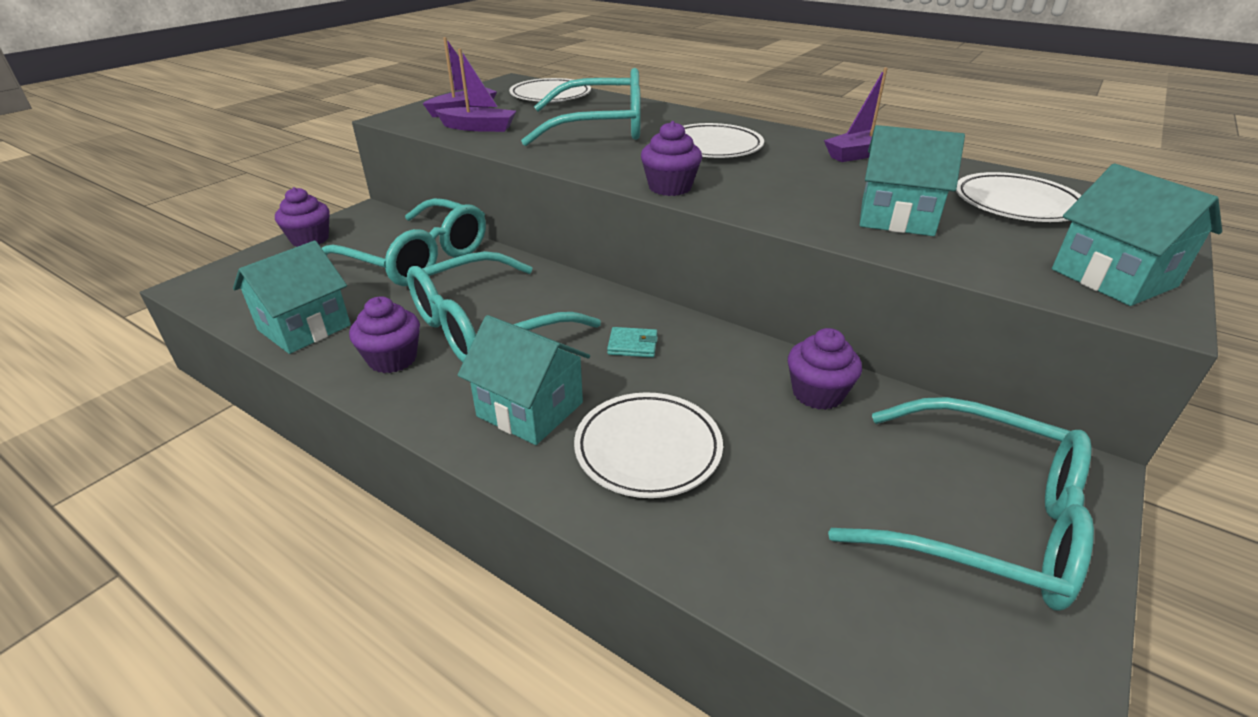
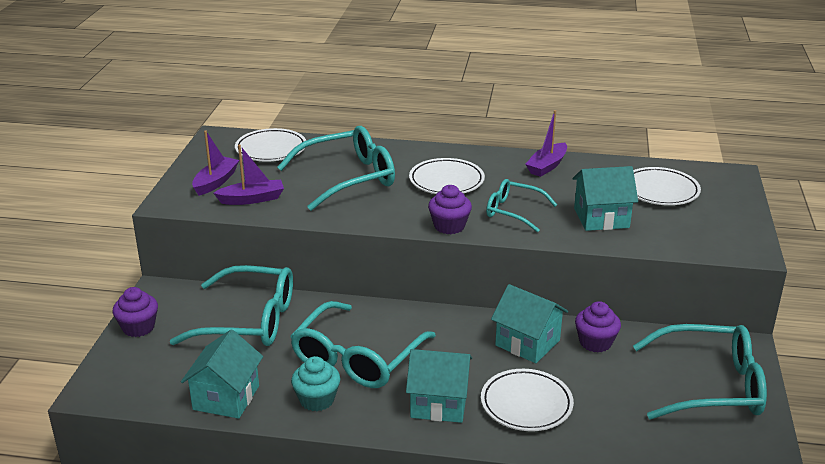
camera: 25 degrees left, 5 degrees down
(392, 359) = (317, 400): purple cupcake -> turquoise cupcake
(632, 345) = (466, 343): turquoise wallet -> none
(771, 188) = (513, 211): none -> turquoise glasses
(1113, 278) = (729, 234): turquoise house -> turquoise house (527, 343)

